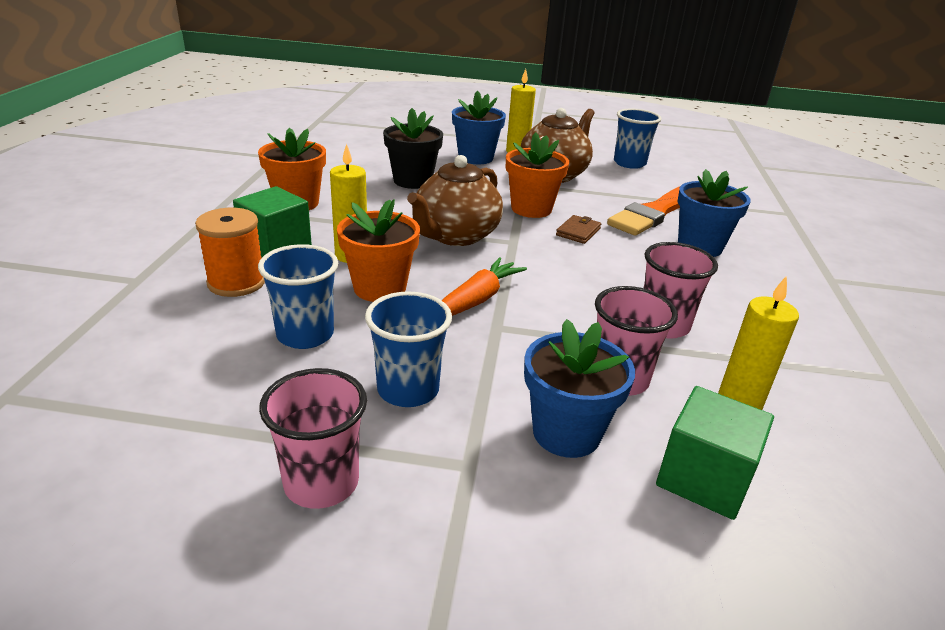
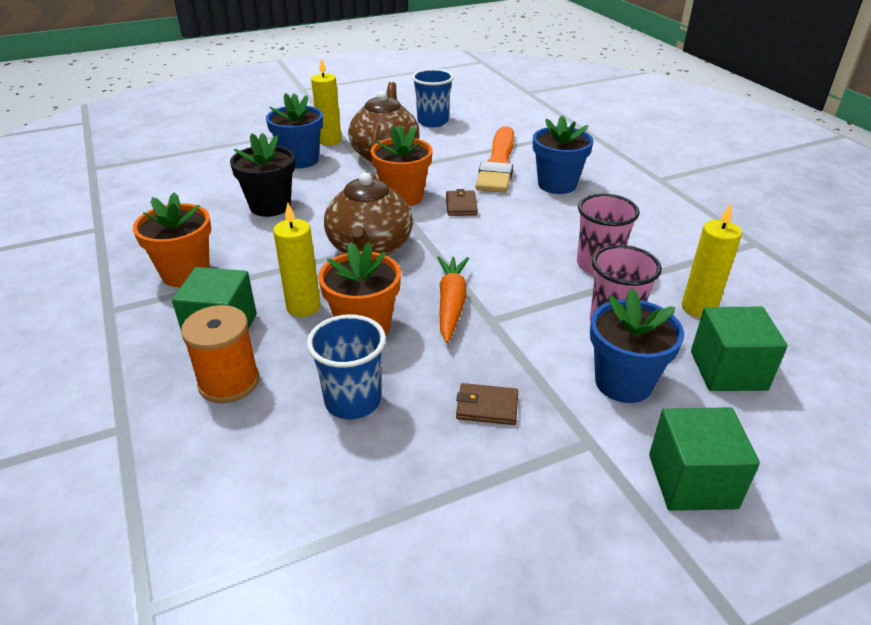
camera: 30 degrees left, 5 degrees up
(321, 483) = (511, 516): pink cup -> none
(408, 390) = (487, 407): blue cup -> brown wallet
(533, 554) = (692, 481): none -> green cube

